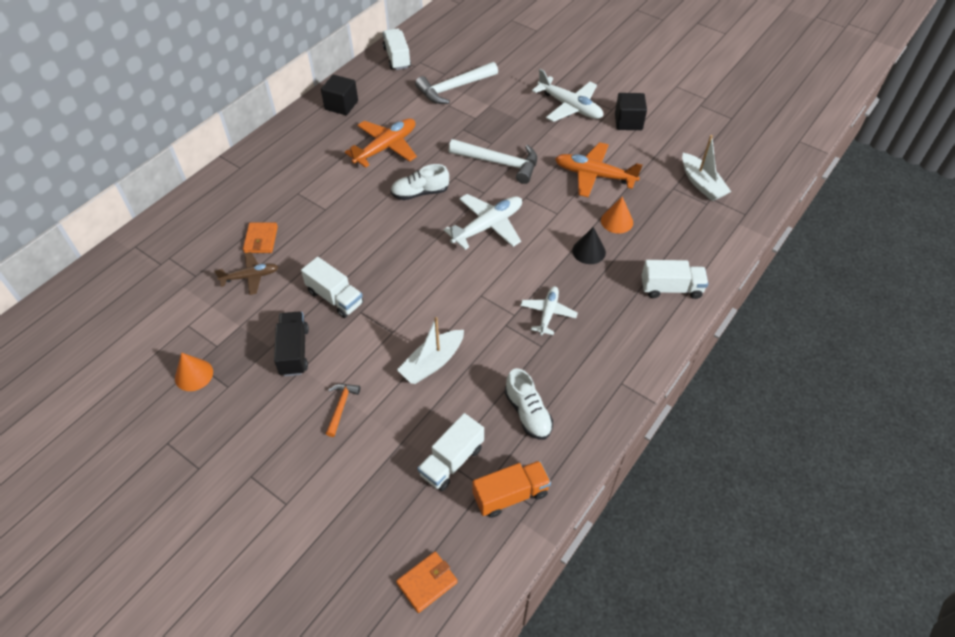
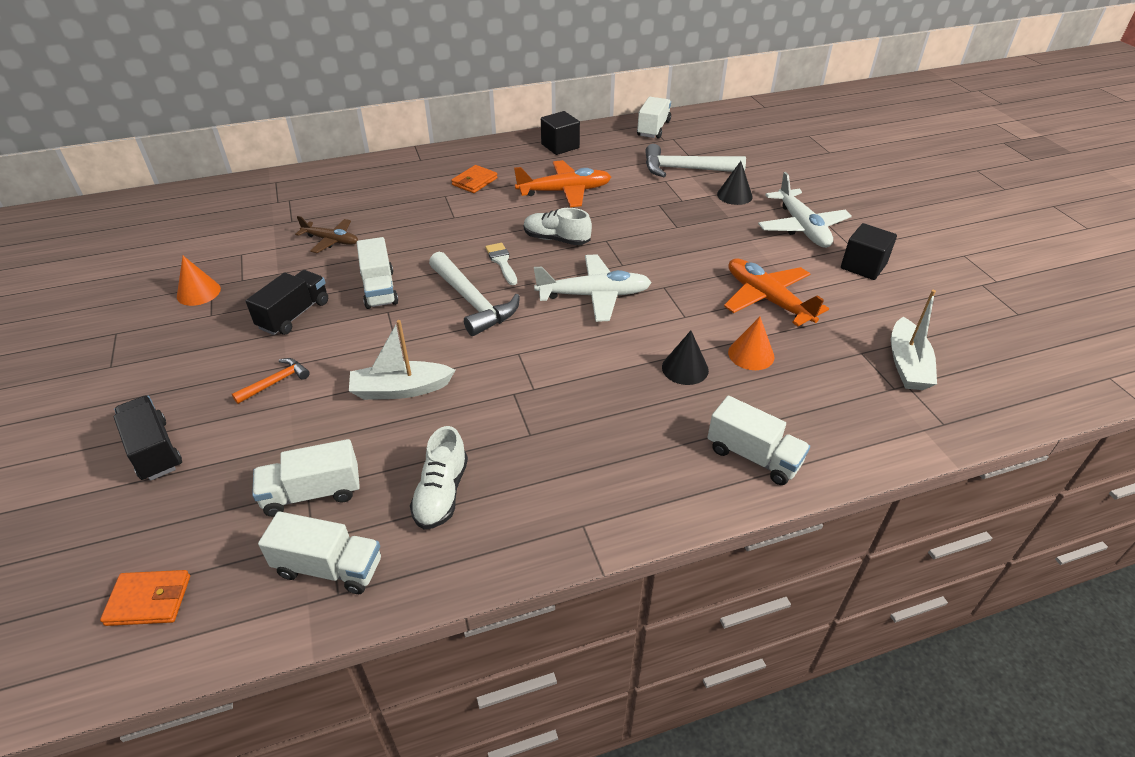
camera: 35 degrees right, 10 degrees down
(261, 239) = (373, 217): orange wallet -> orange wallet (474, 181)
(313, 501) = (154, 450): none -> black truck
(400, 231) = (502, 262): none -> white brush
(499, 163) = (667, 246): white hammer -> white hammer (472, 301)
(506, 98) = (734, 195): none -> black cone
(510, 495) = (329, 567): orange truck -> white truck
(548, 313) = (572, 406): white plane -> none

